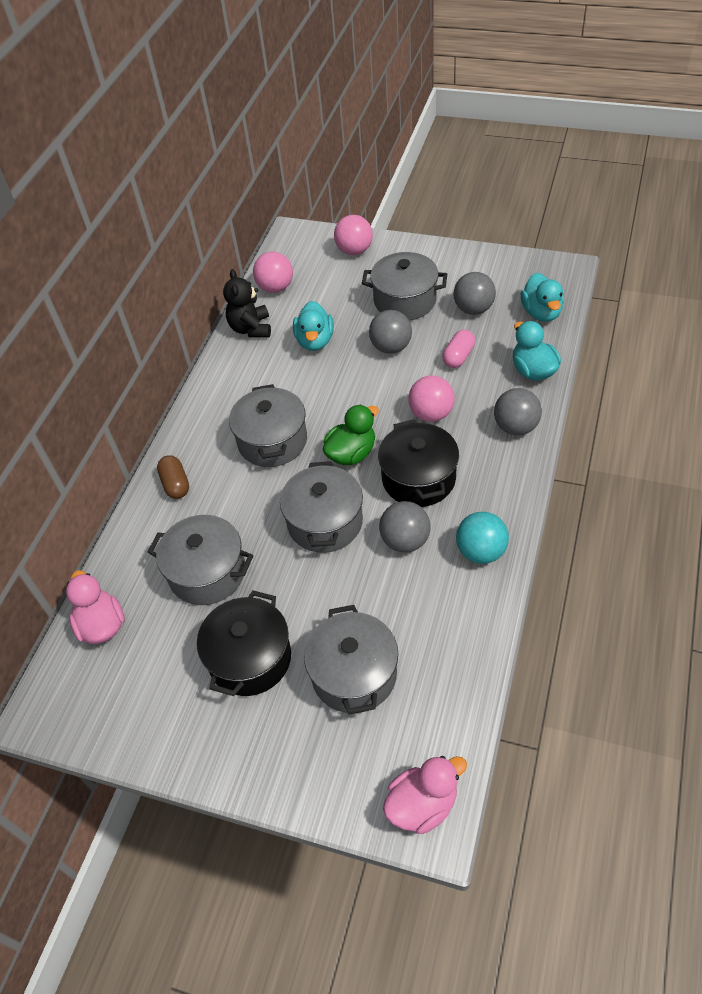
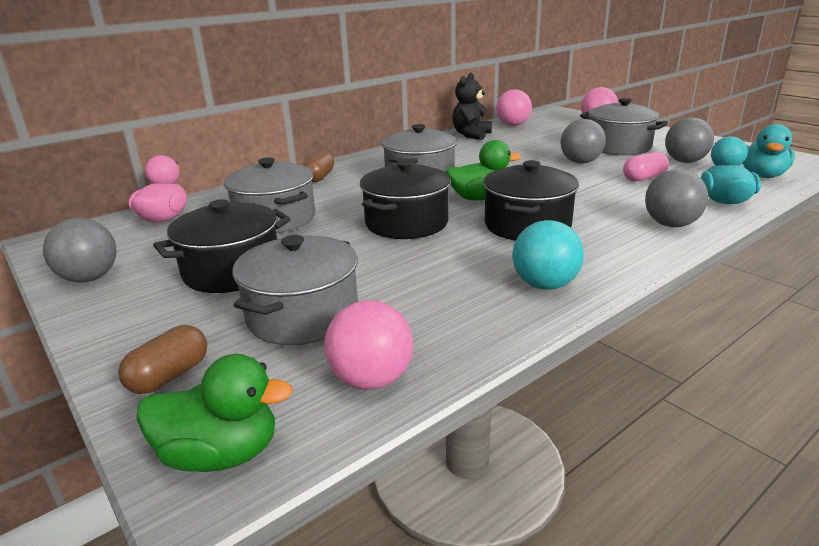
camera: 30 degrees right, 25 degrees down
(315, 341) = (515, 148): turquoise duck -> none
(325, 522) = (406, 223): grey pot -> black pot
(329, 776) = (169, 376): none -> brown capsule
(405, 541) = (468, 254): grey ball -> grey ball (90, 278)
(422, 804) = (221, 454): pink duck -> green duck
(431, 414) = (582, 198): pink ball -> pink ball (371, 379)

